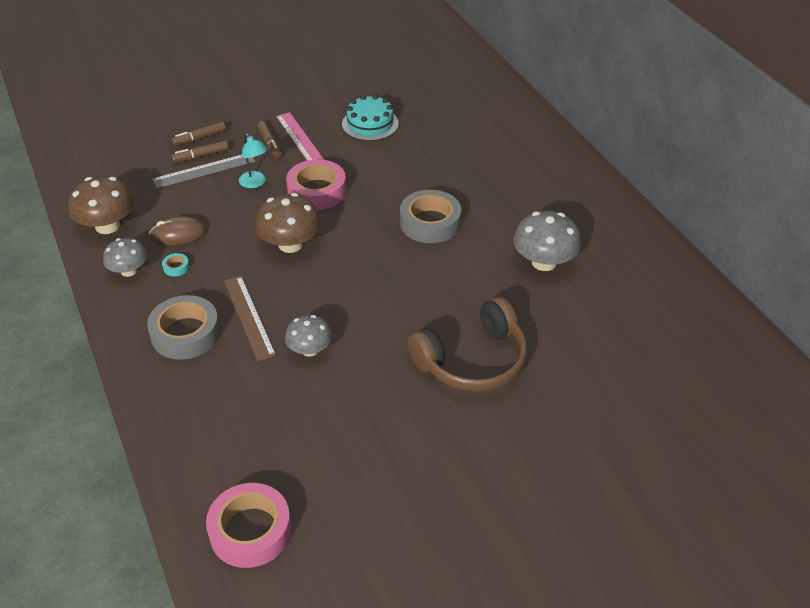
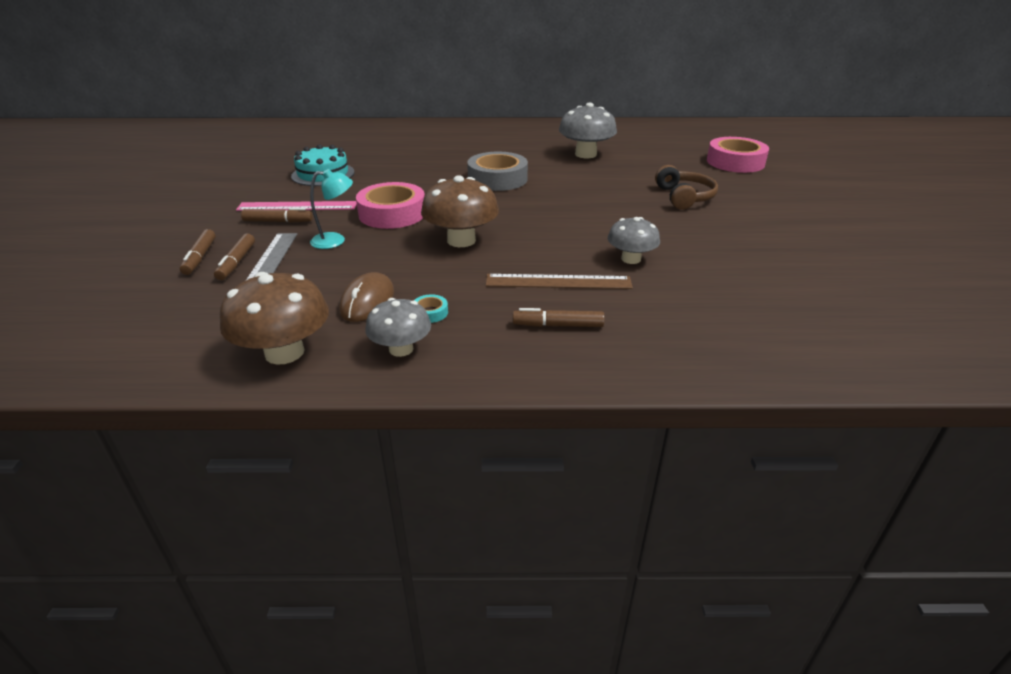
camera: 65 degrees left, 10 degrees down
(185, 333) = (558, 325): grey tape -> brown marker
(250, 531) = (885, 335): pink tape -> pink tape (735, 162)
(472, 360) = (684, 197): brown headphones -> brown headphones, size x0.63

